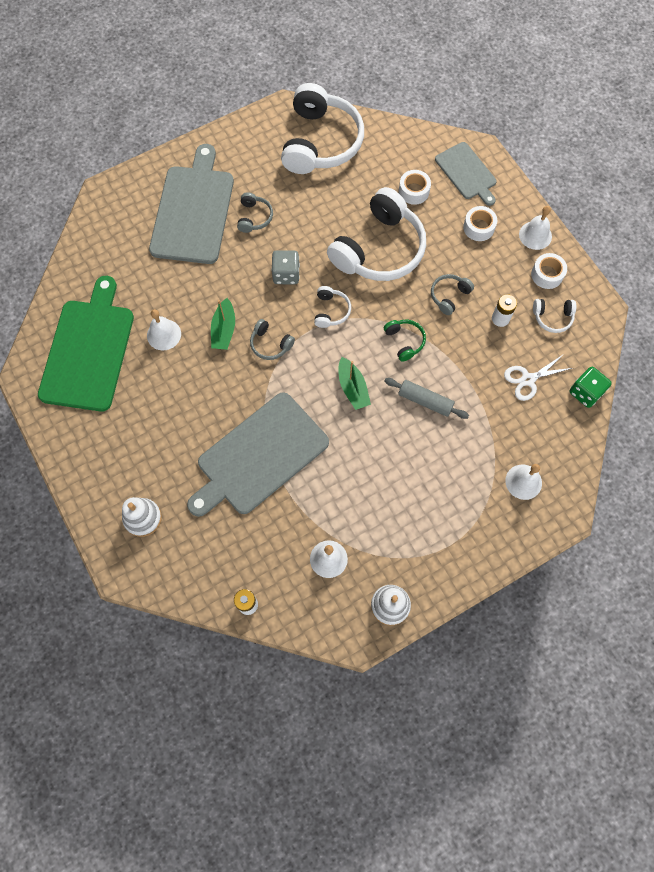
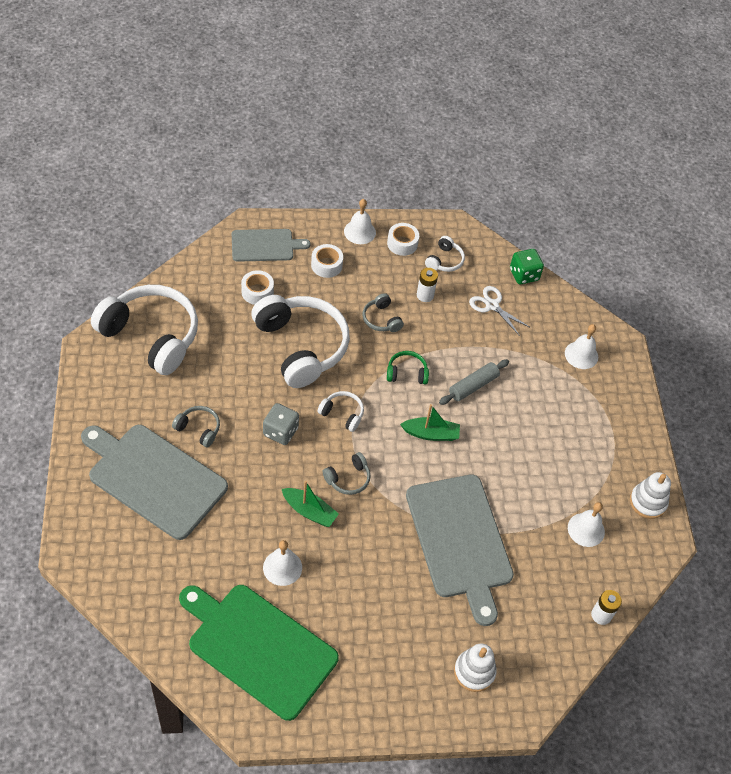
camera: 70 degrees left, 15 degrees down
(528, 379) = (492, 305): white scissors -> white scissors turned 135 degrees clockwise

